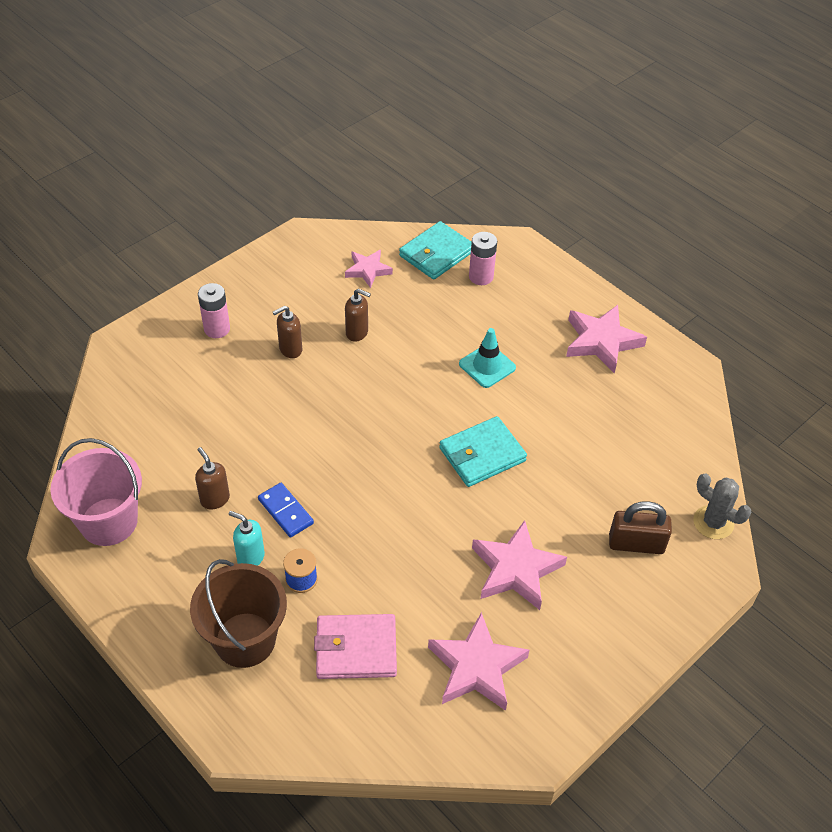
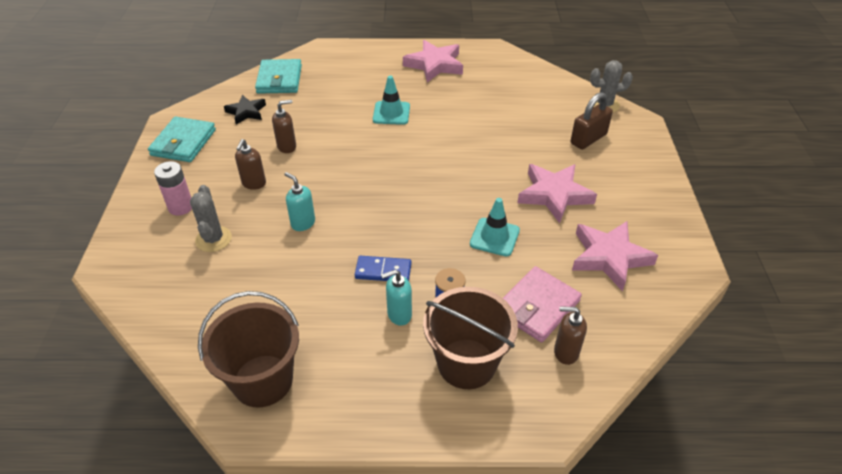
camera: 45 degrees left, 5 degrees down
(109, 521) = (263, 380): pink bucket -> brown bucket
(206, 378) = (213, 239): none -> grey cactus
(215, 499) = (324, 302): brown soap dispenser -> brown soap dispenser (565, 352)
(281, 417) = (303, 223): none -> turquoise soap dispenser
(368, 270) = (246, 112): pink star -> black star
(408, 561) = (494, 237): none -> turquoise traffic cone
(481, 277) = (323, 75): pink battery -> none
(482, 454) = (453, 155): turquoise wallet -> turquoise wallet (183, 142)

